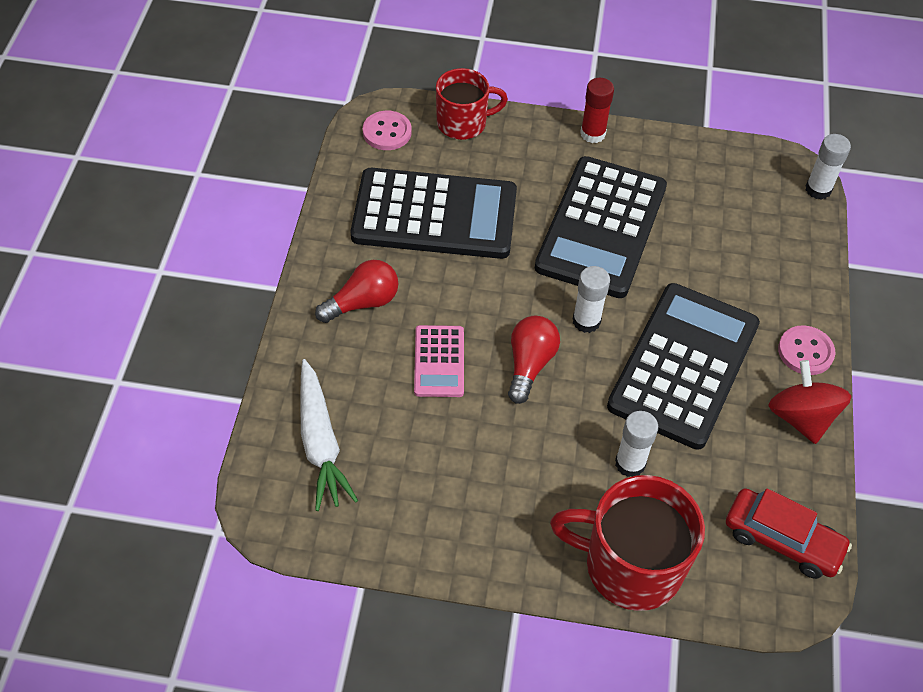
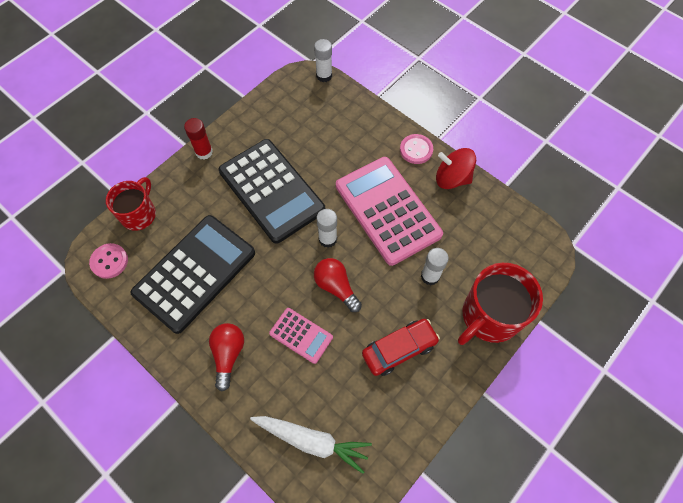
camera: 55 degrees left, 10 degrees up
(684, 365) = (387, 210): black calculator -> pink calculator
(782, 540) = (514, 234): red car -> red car (399, 349)

